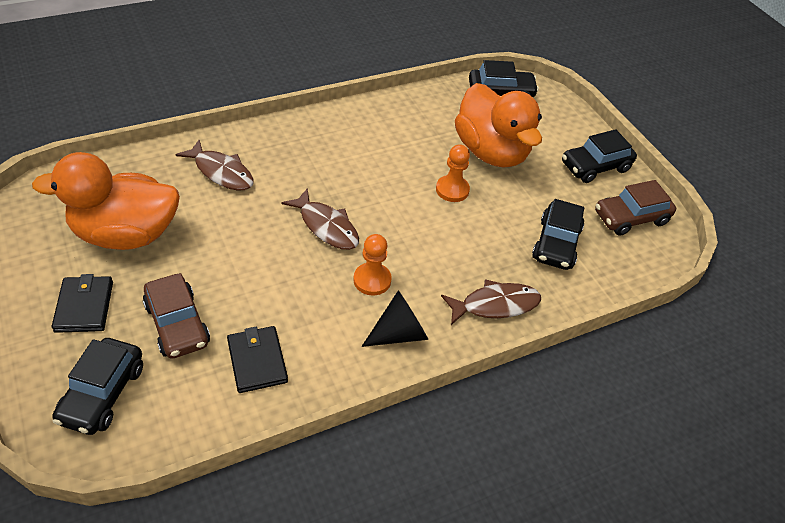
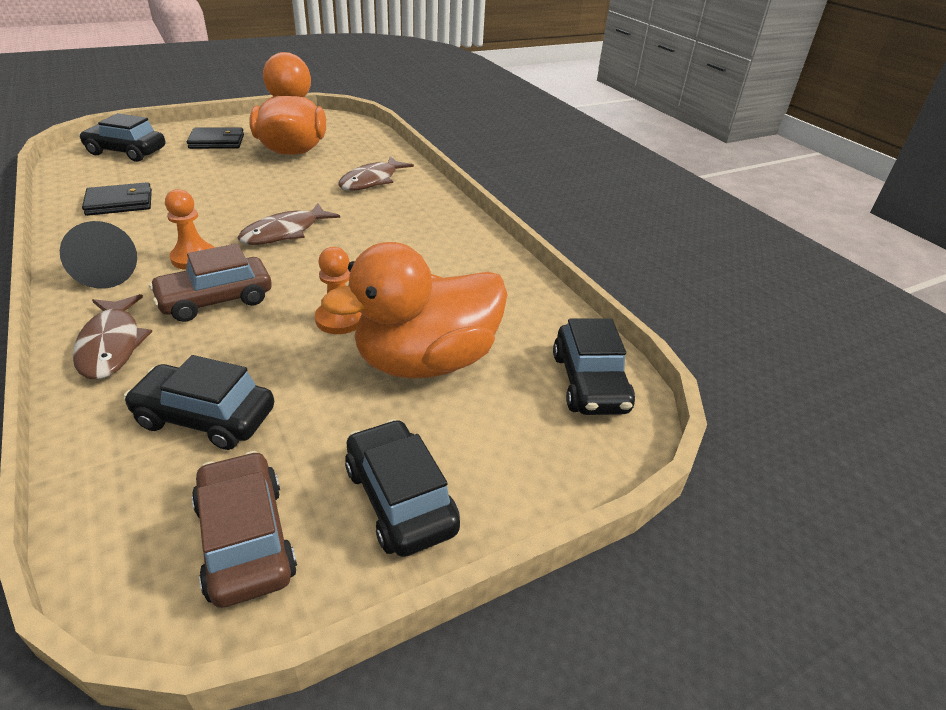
camera: 90 degrees right, 10 degrees down
(177, 324) = (181, 171): brown car -> brown car (216, 300)

